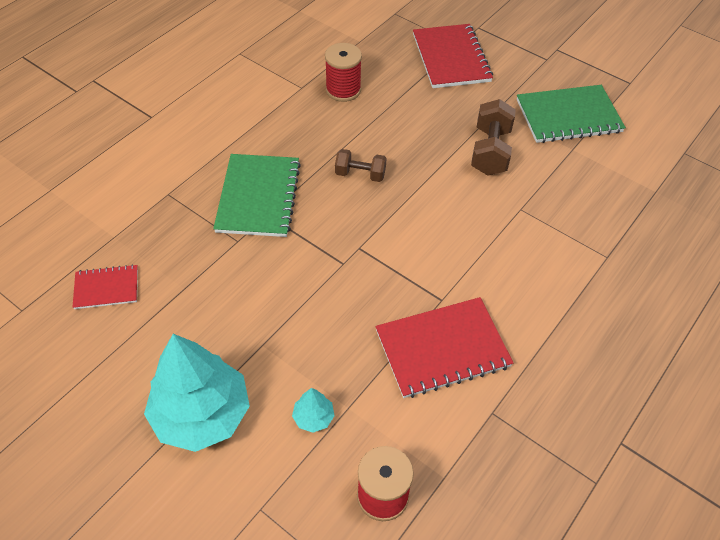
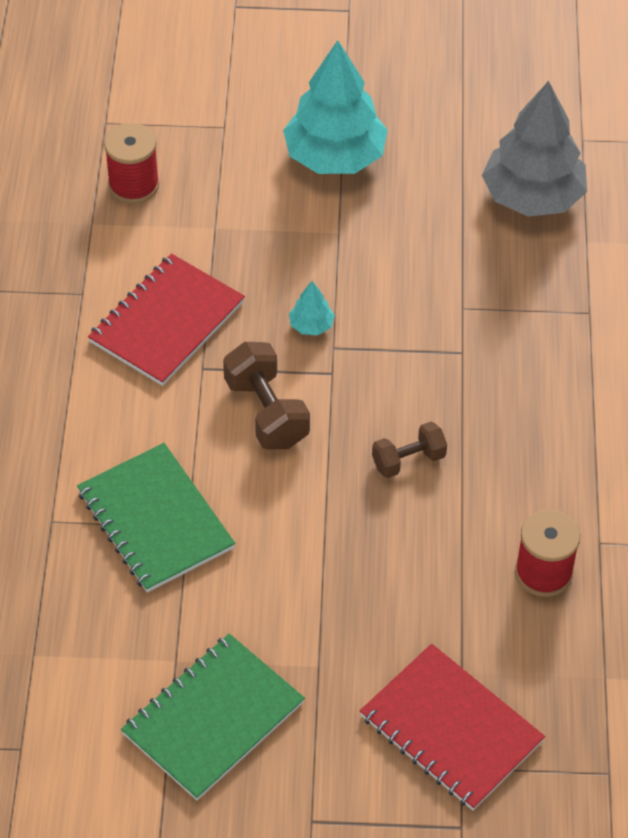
camera: 145 degrees right, 0 degrees up
(106, 288) = (533, 197): red notebook -> grey tree
(258, 197) = (492, 365): green notebook -> green notebook (155, 520)
(313, 417) = (238, 205): turquoise tree -> turquoise tree (311, 325)
(490, 151) = (279, 590): brown dumbbell -> brown dumbbell (266, 412)

